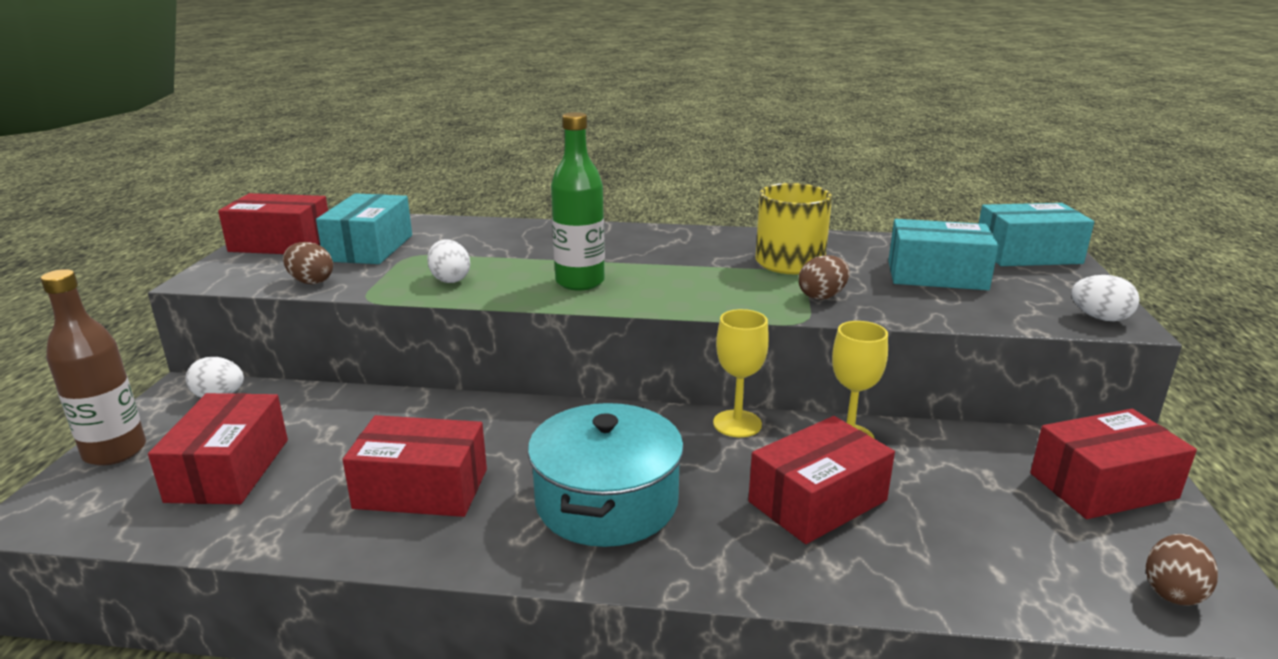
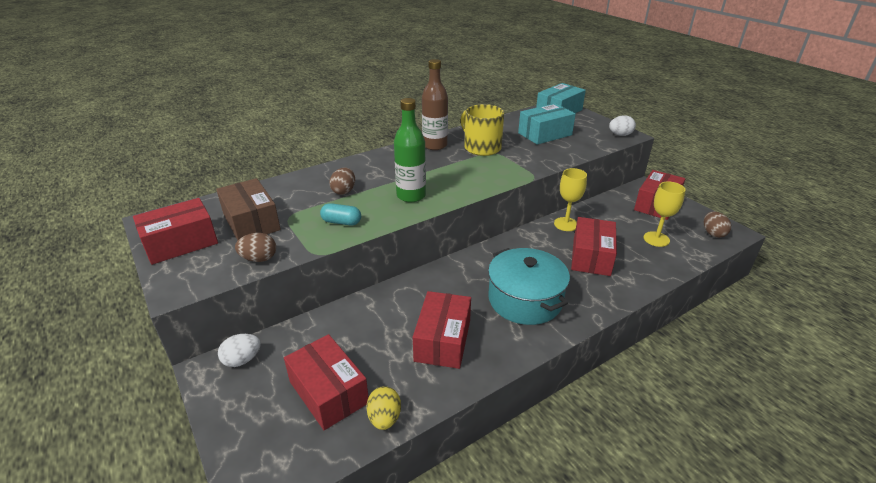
camera: 40 degrees left, 10 degrees up
(115, 451) = (235, 427): brown bottle -> brown bottle (435, 145)
(226, 529) = (384, 418): none -> yellow egg
(369, 248) = (251, 222): turquoise box -> brown box
(421, 488) = (442, 340): red box -> red box turned 45 degrees counterclockwise
(450, 279) = (341, 222): white egg -> turquoise capsule
(737, 424) = (521, 238): yellow goblet -> yellow goblet (656, 239)
(822, 296) = (522, 161): brown egg -> brown egg (344, 191)

